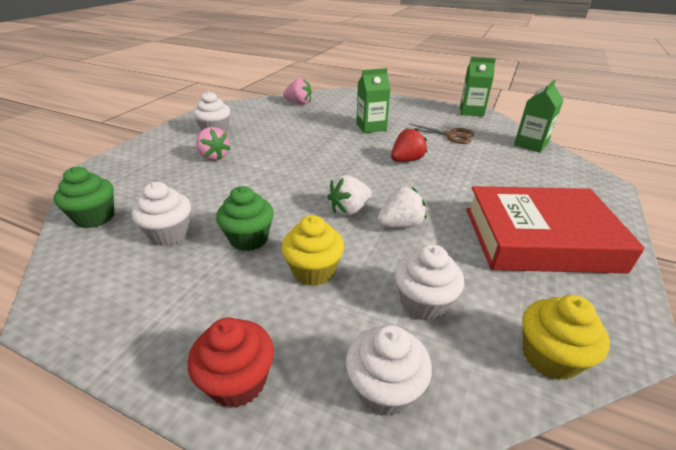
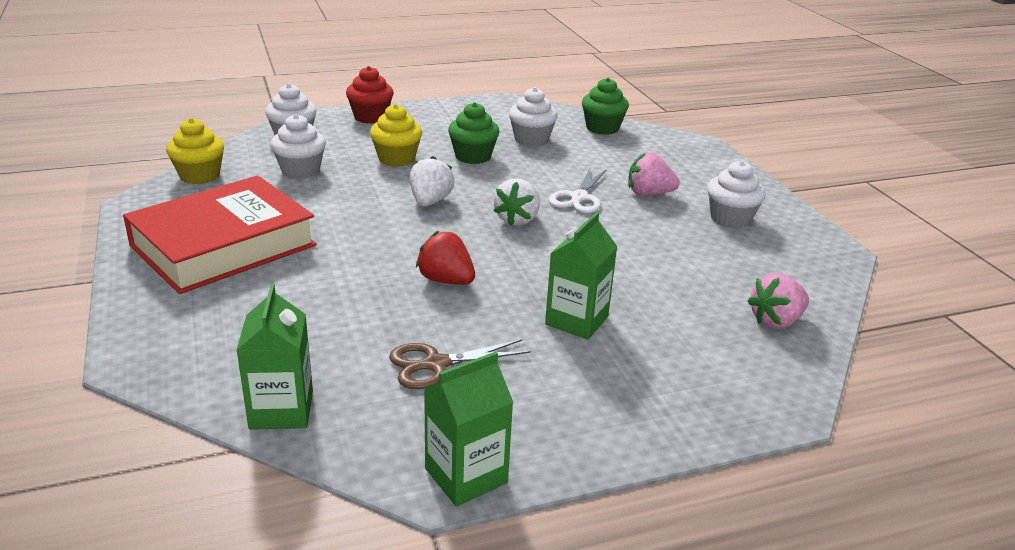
camera: 135 degrees right, 5 degrees down
(255, 171) = (579, 198): none -> white scissors
(400, 225) = (368, 207): white strawberry -> white strawberry (517, 219)
(406, 160) = (446, 280): red strawberry -> red strawberry turned 120 degrees clockwise

